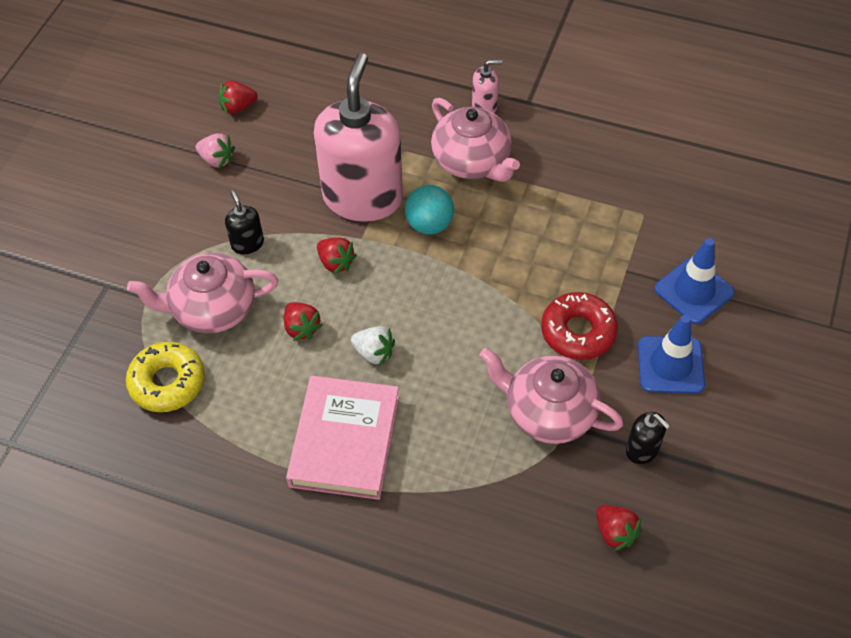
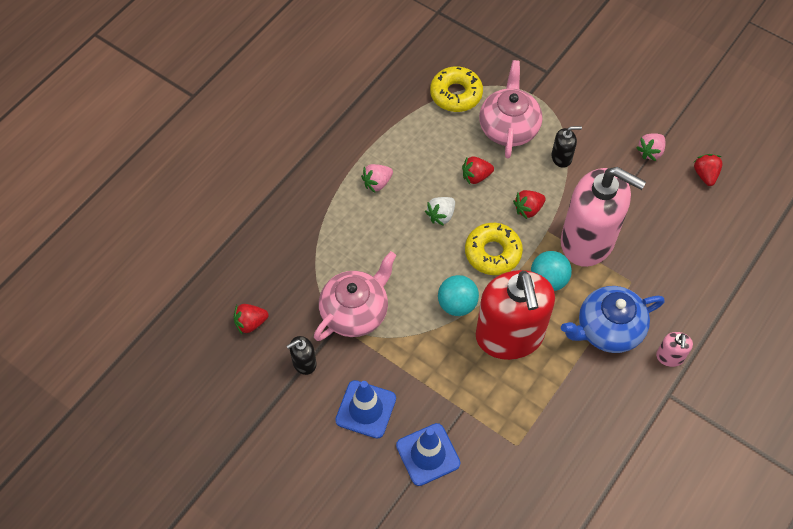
camera: 105 degrees right, 5 degrees up
(345, 441) = (377, 183): pink book -> pink strawberry
(411, 286) = (493, 253): none -> yellow donut
(472, 161) = (607, 329): pink teapot -> blue teapot
(495, 306) = (457, 304): none -> turquoise ball
(517, 246) = (509, 336): none -> red soap dispenser
(578, 332) = (416, 354): red donut -> none

